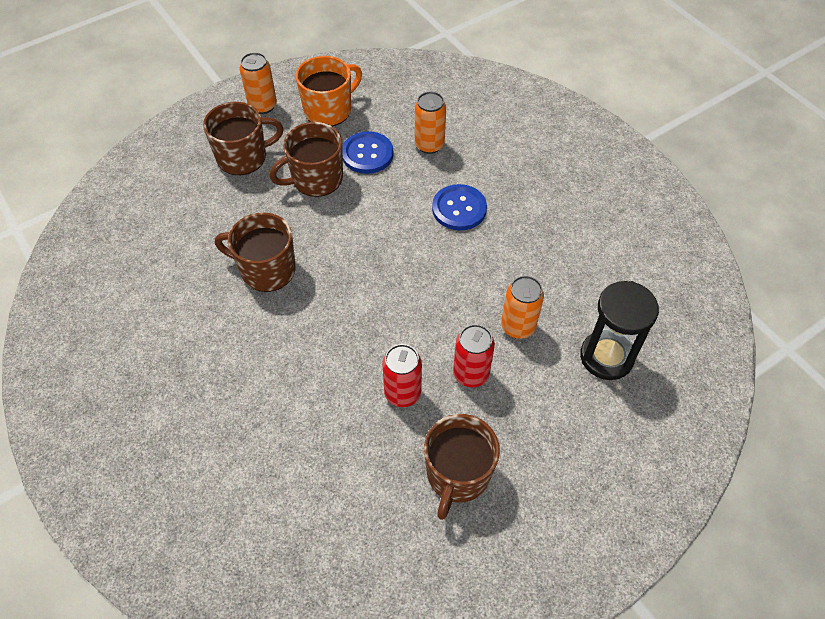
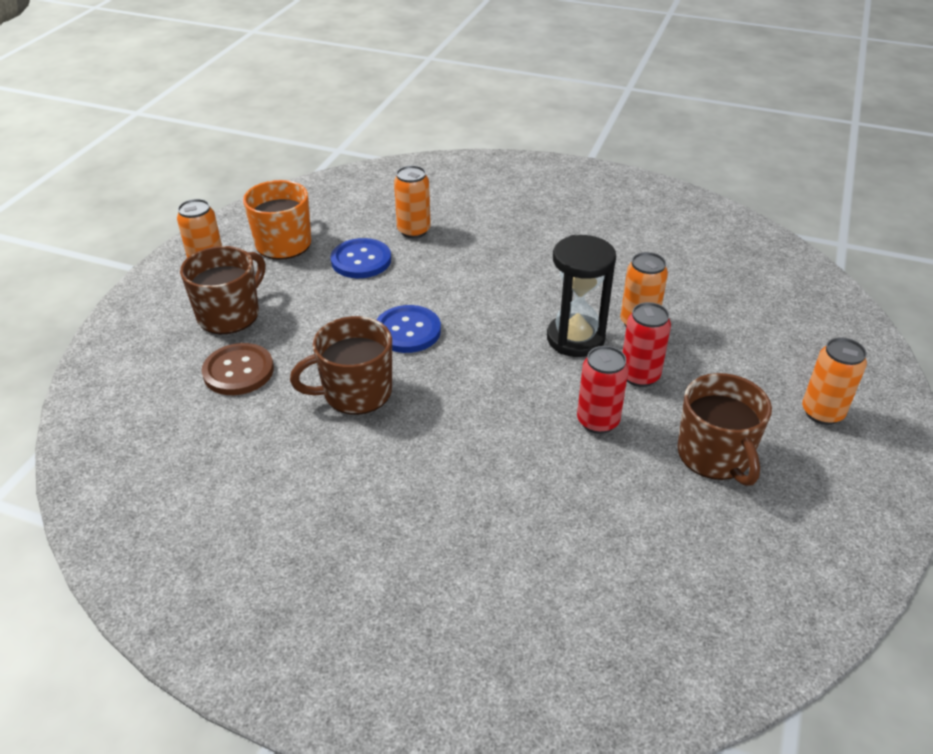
camera: 35 degrees left, 15 degrees down
(211, 209) = (238, 371): none -> brown button
(316, 179) = (329, 299): brown mug -> none
(459, 209) = (493, 264): blue button -> blue button (407, 331)
(579, 494) = (822, 413): none -> orange can
(606, 357) = (730, 309): black hourglass -> black hourglass (575, 339)

